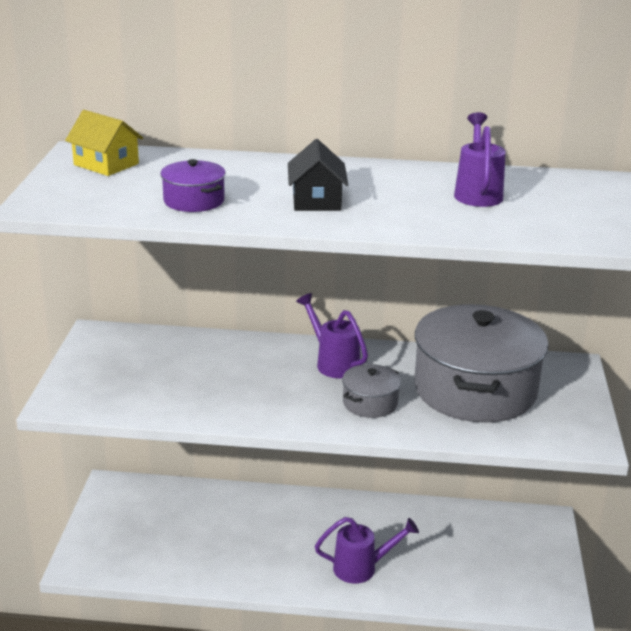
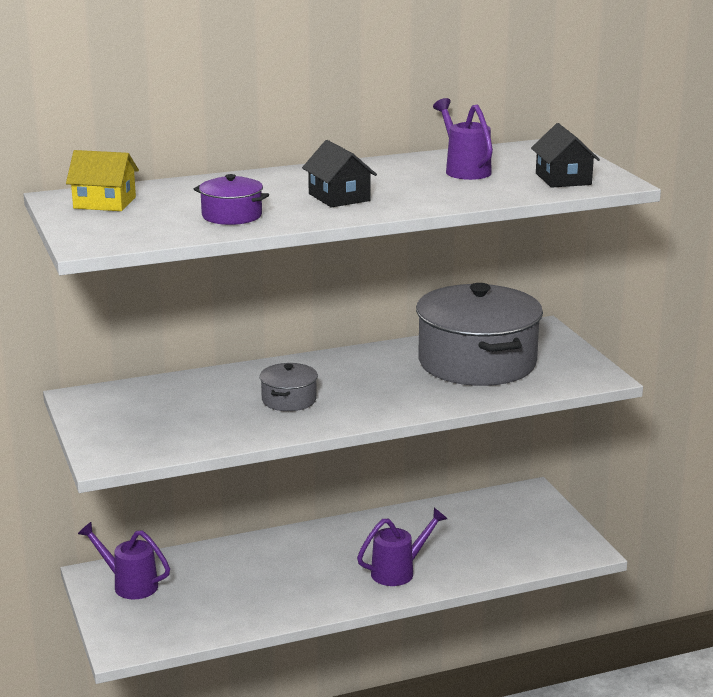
camera: 25 degrees left, 5 degrees down
(333, 363) = (335, 370): purple watering can -> purple watering can (129, 585)
(370, 403) = (398, 392): grey pot -> grey pot (289, 400)
(570, 224) = (563, 179): none -> black house

